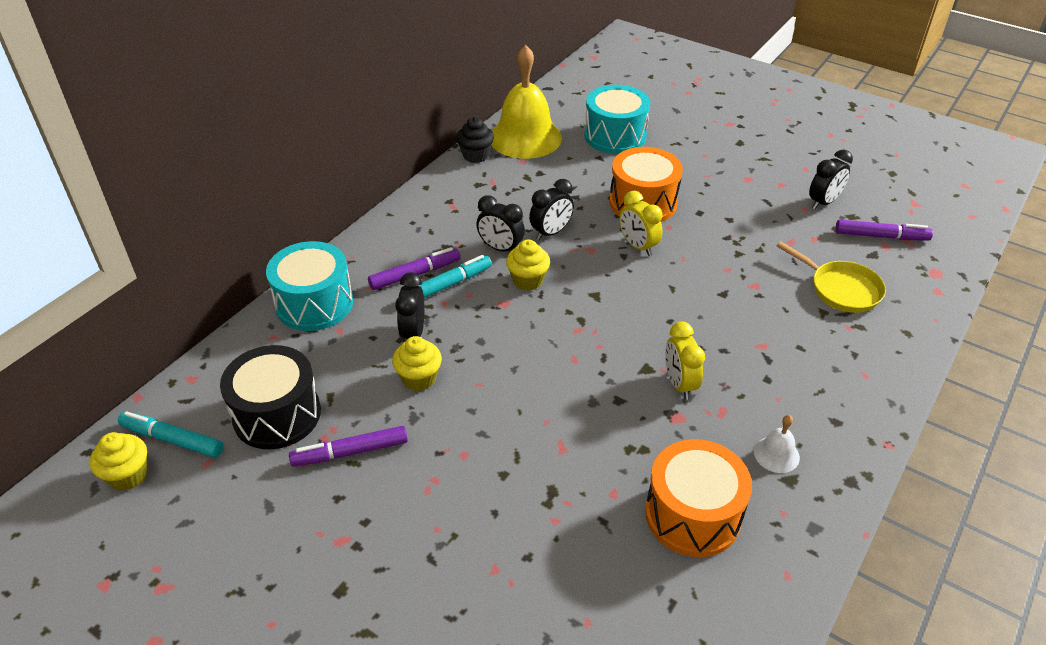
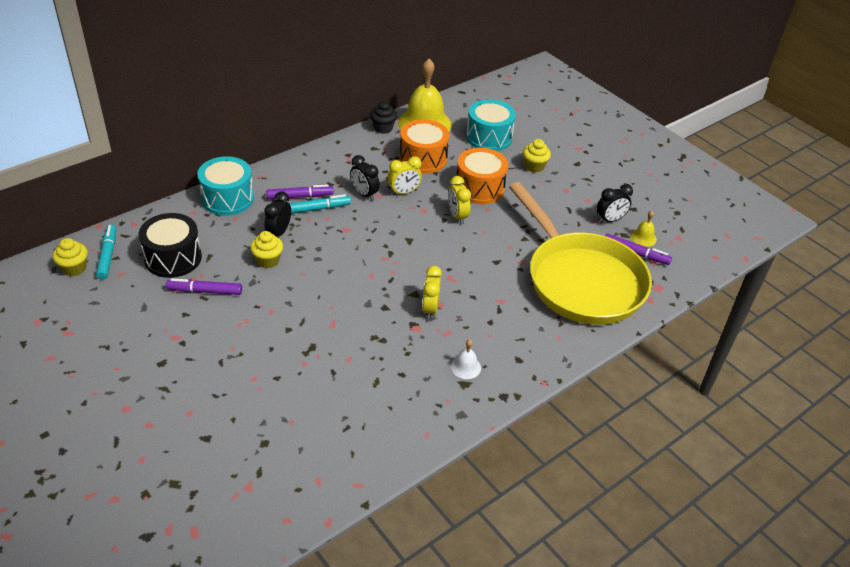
camera: 15 degrees right, 0 degrees up
(173, 440) = (107, 256): turquoise marker -> turquoise marker turned 45 degrees clockwise
(528, 280) = (370, 219): yellow cupcake -> yellow cupcake (534, 166)
(551, 233) = (404, 192): black clock -> yellow clock
(693, 515) = (390, 385): orange drum -> orange drum (423, 159)
(841, 289) = (581, 280): yellow pan -> yellow pan, size x2.35
(876, 214) = (643, 237): none -> yellow bell

